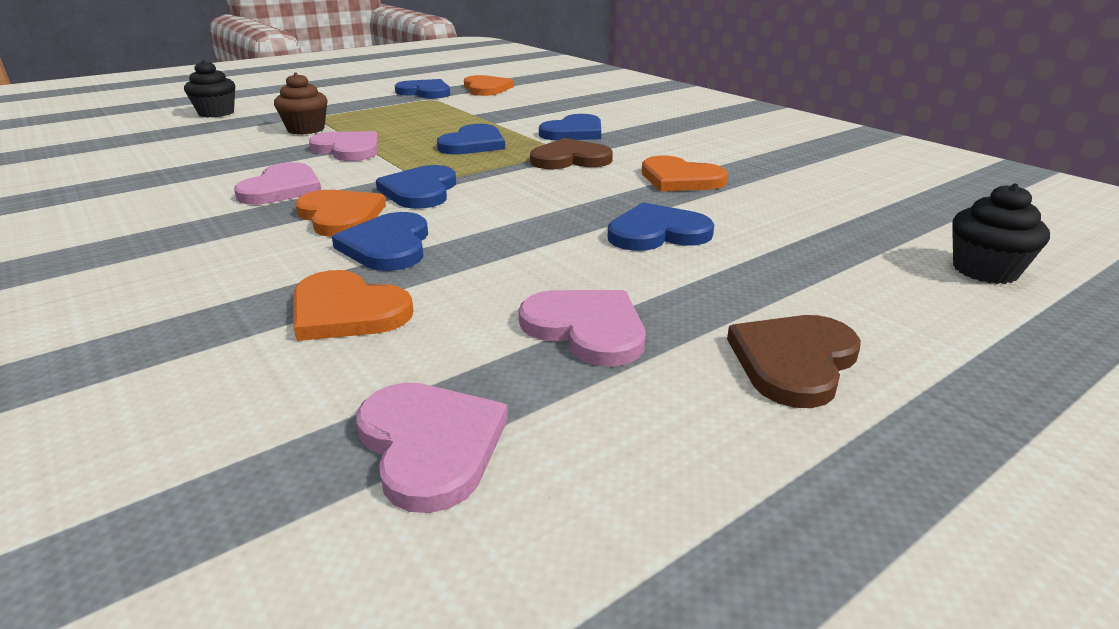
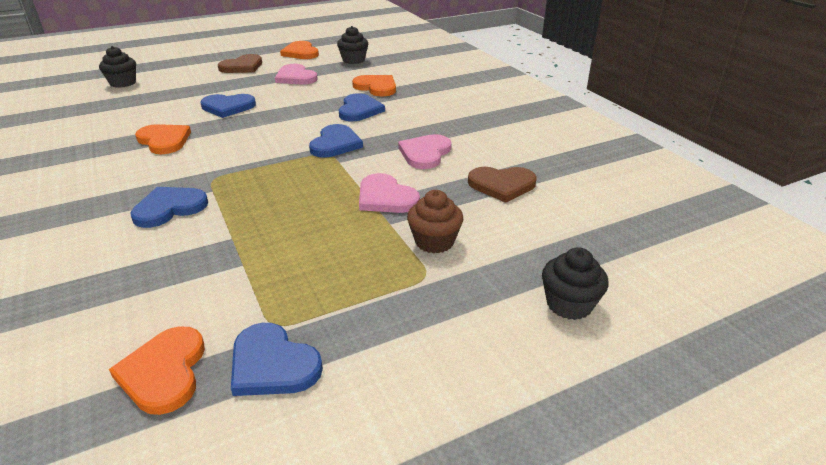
camera: 170 degrees left, 5 degrees up
(340, 216) = (384, 128): orange heart -> orange heart (301, 52)
(430, 445) = (353, 60): pink heart -> black cupcake
(473, 144) = (275, 196): blue heart -> none
(570, 159) = (213, 167): brown heart -> brown heart (502, 185)

